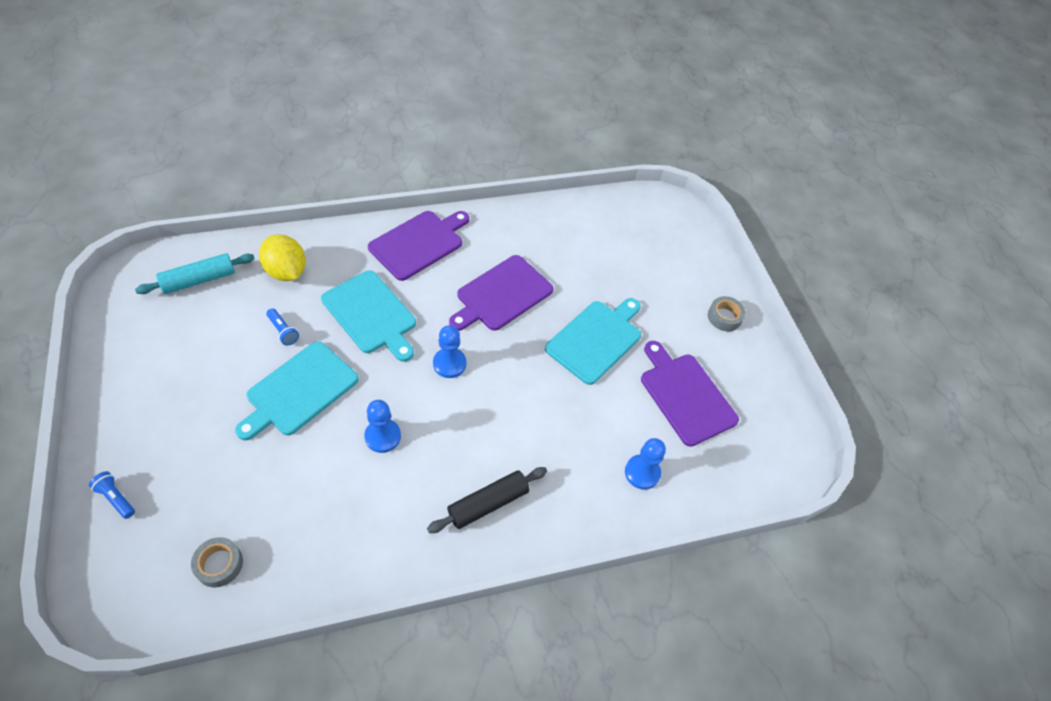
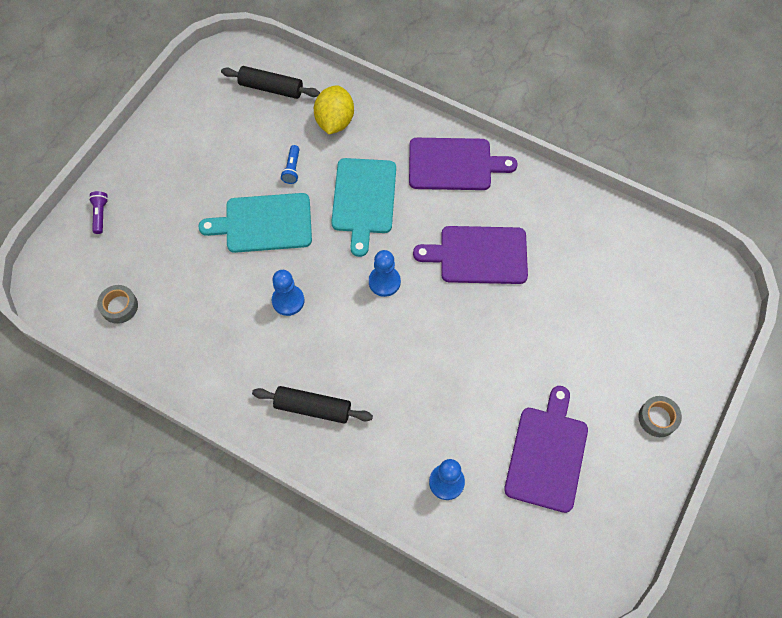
camera: 50 degrees right, 10 degrees up
(116, 498) = (100, 215): blue flashlight -> purple flashlight
(199, 280) = (271, 88): turquoise rolling pin -> black rolling pin
(596, 339) = (519, 350): turquoise cutting board -> none

